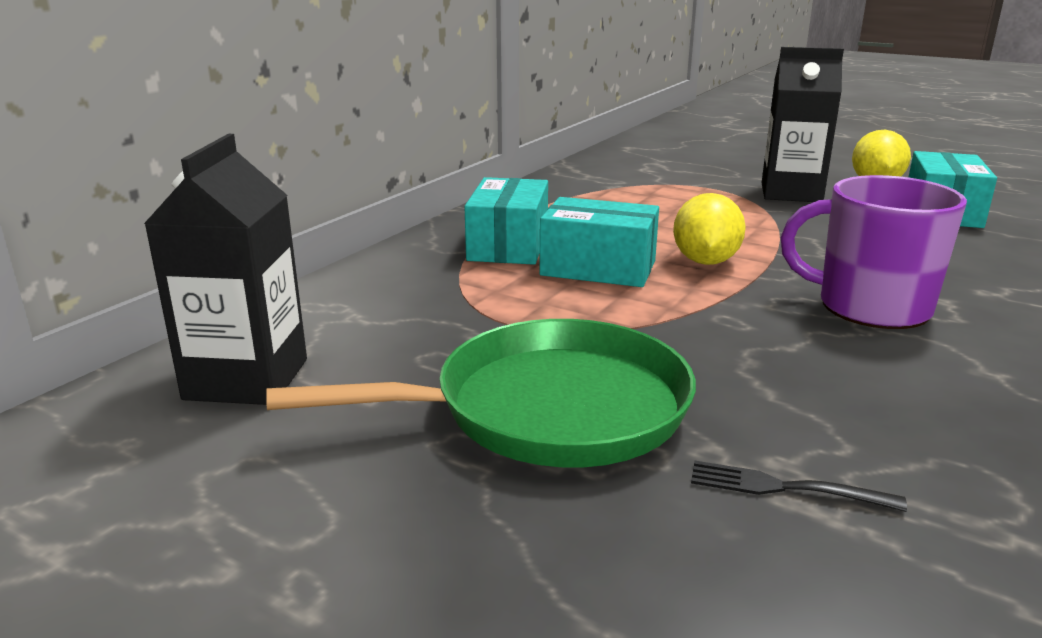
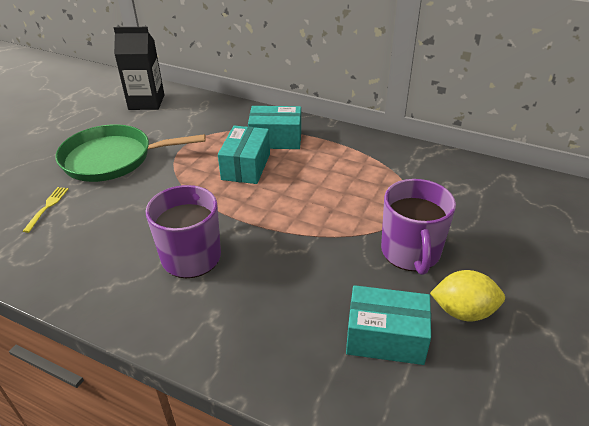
camera: 85 degrees right, 15 degrees up
(549, 409) = (112, 159): green pan -> green pan turned 105 degrees clockwise
(705, 262) = (257, 201): yellow lemon -> none
(785, 488) = (47, 207): black fork -> yellow fork
(791, 193) = (410, 252): black carton -> purple mug

